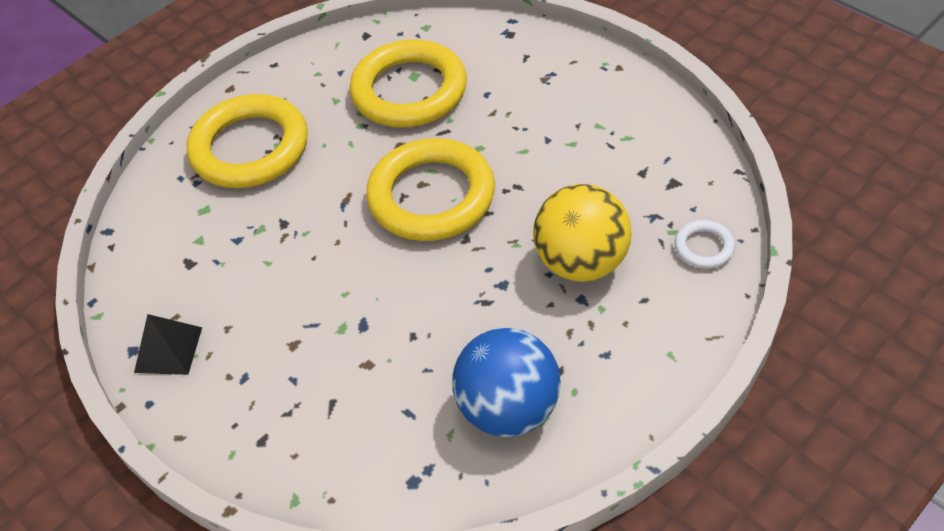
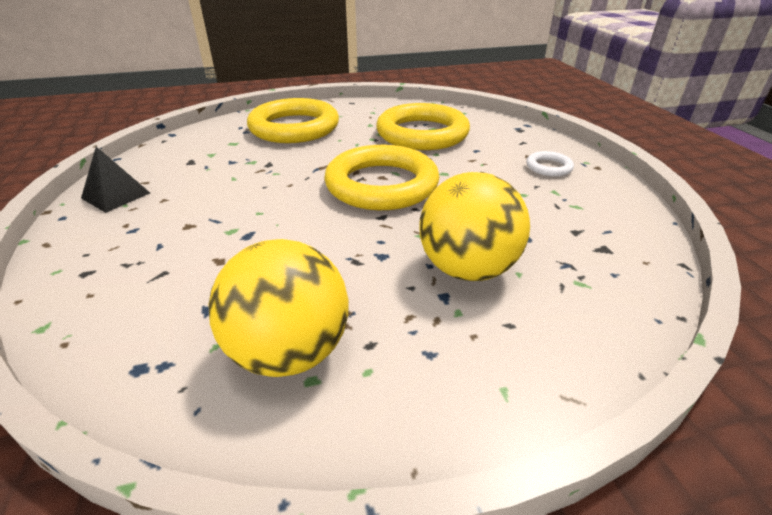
camera: 25 degrees right, 15 degrees down
(508, 408) = (289, 352): blue ball -> yellow ball
(704, 247) = (609, 308): white ring -> white ring (548, 167)

